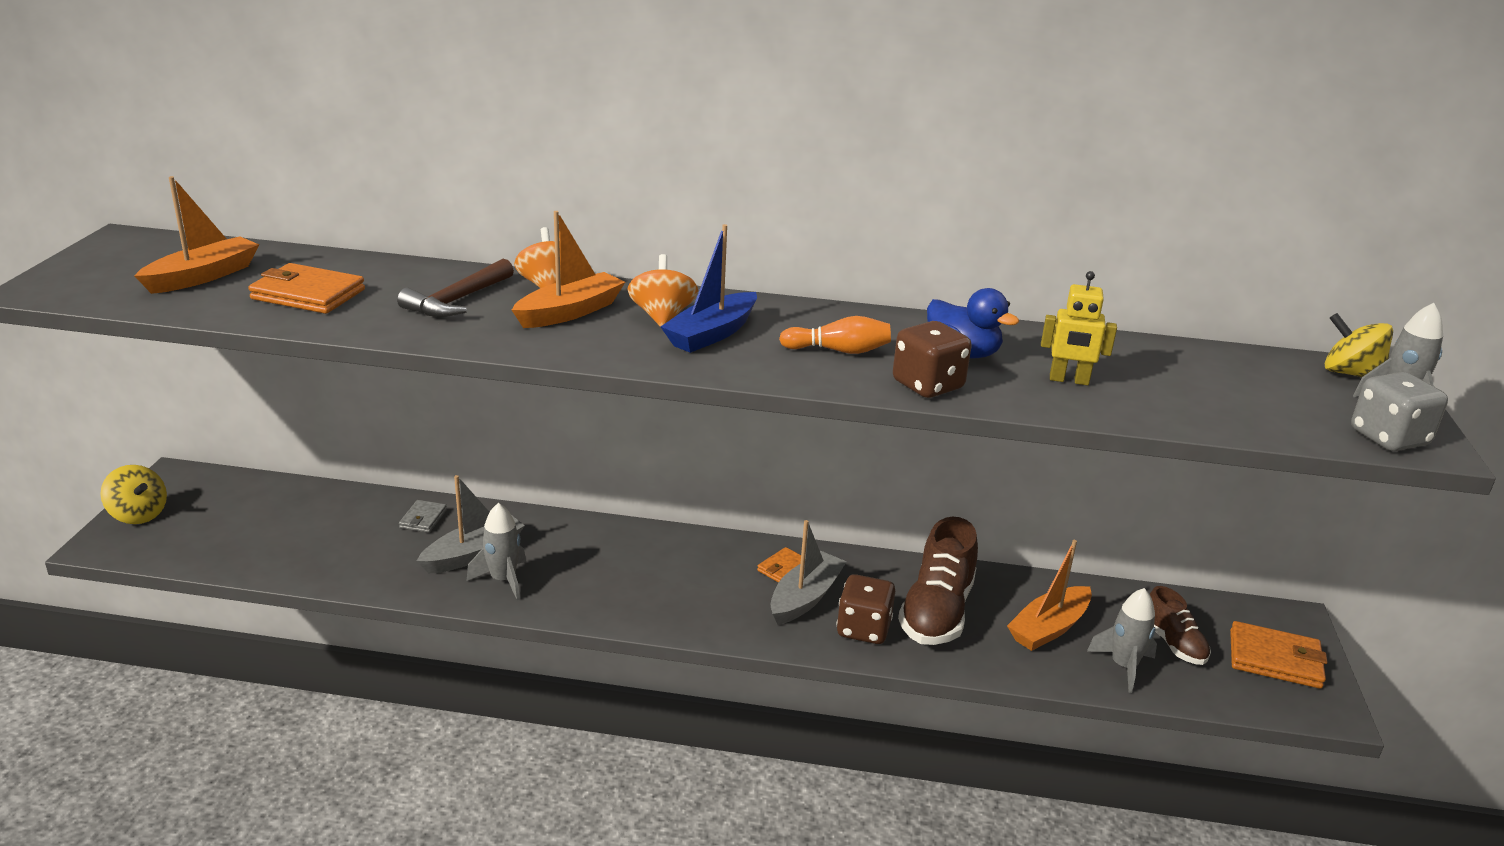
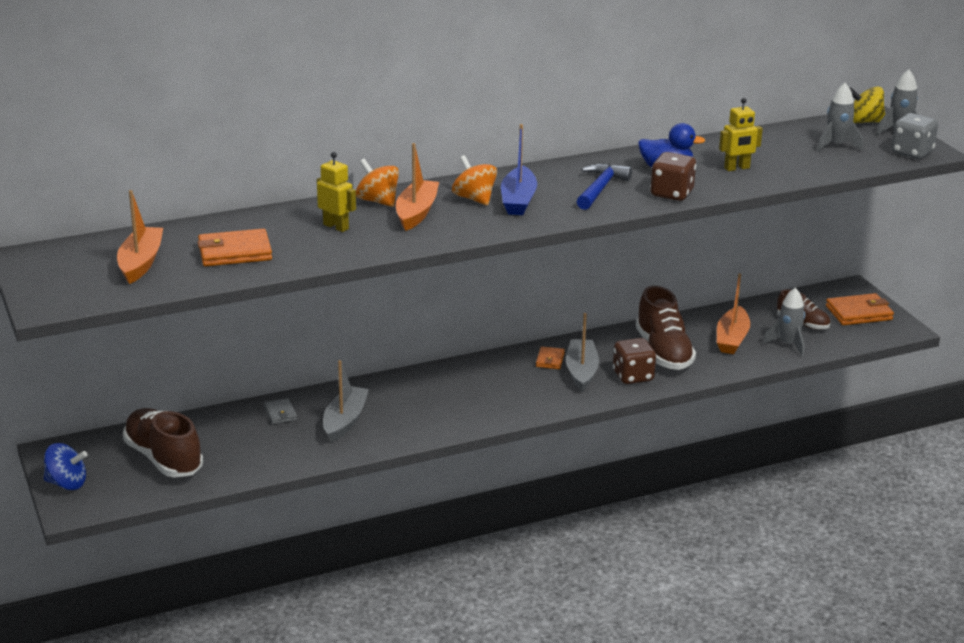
camera: 30 degrees left, 0 degrees up
(138, 514) = (67, 483): yellow spinning top -> blue spinning top
(253, 524) = (164, 458): none -> brown shoe
(457, 300) = (336, 227): brown hammer -> yellow robot
(503, 580) = (385, 428): grey rocket -> grey rocket (836, 145)
(838, 351) = (600, 188): orange bowling pin -> blue hammer

